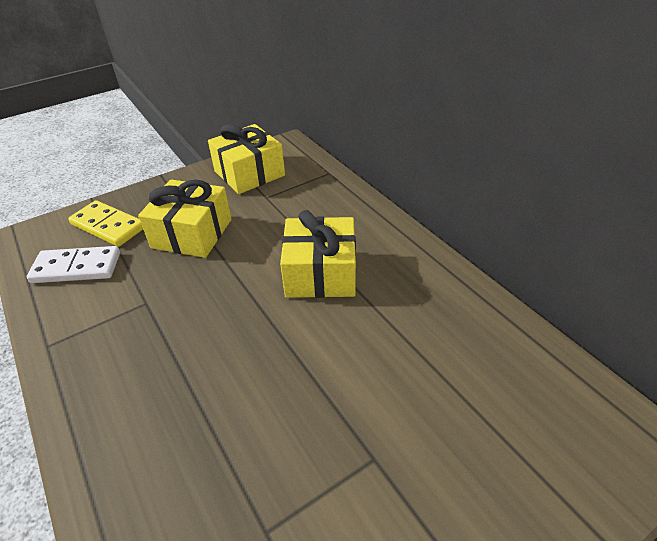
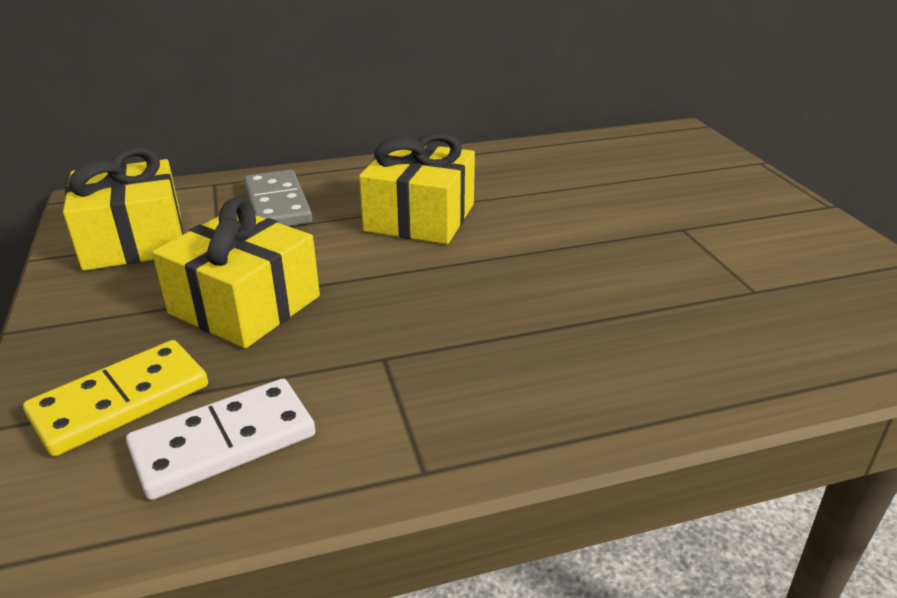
camera: 75 degrees left, 10 degrees down
(77, 267) = (224, 442): white domino -> white domino turned 45 degrees clockwise
(312, 205) = (278, 204): none -> grey domino

